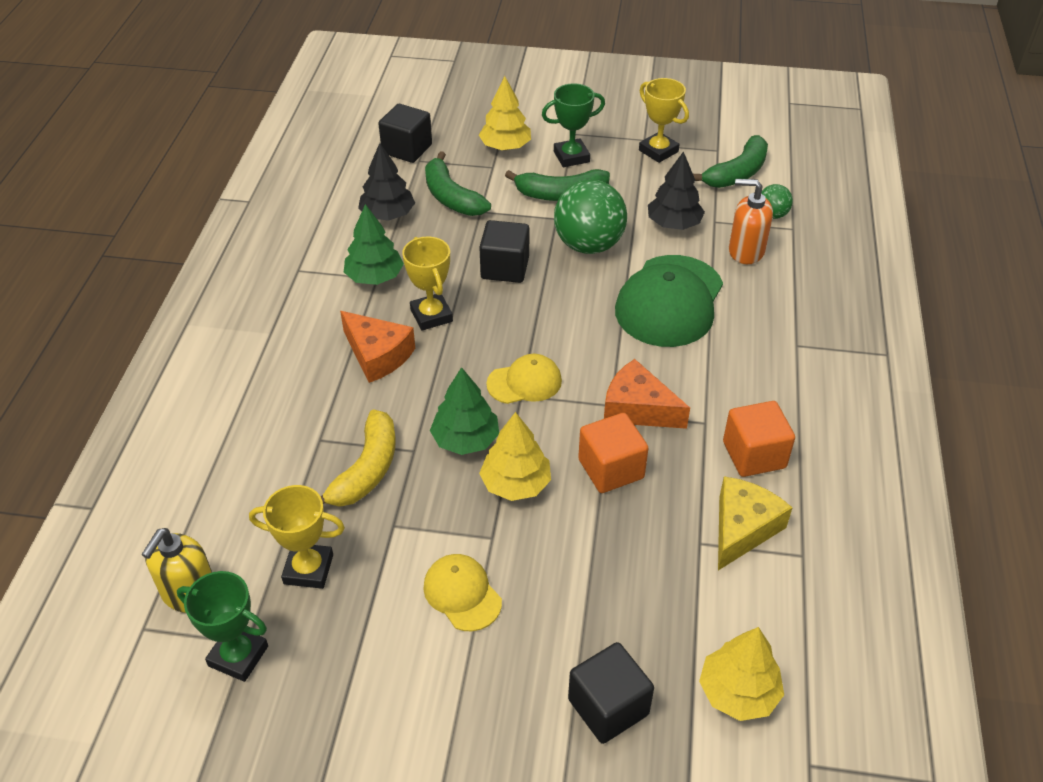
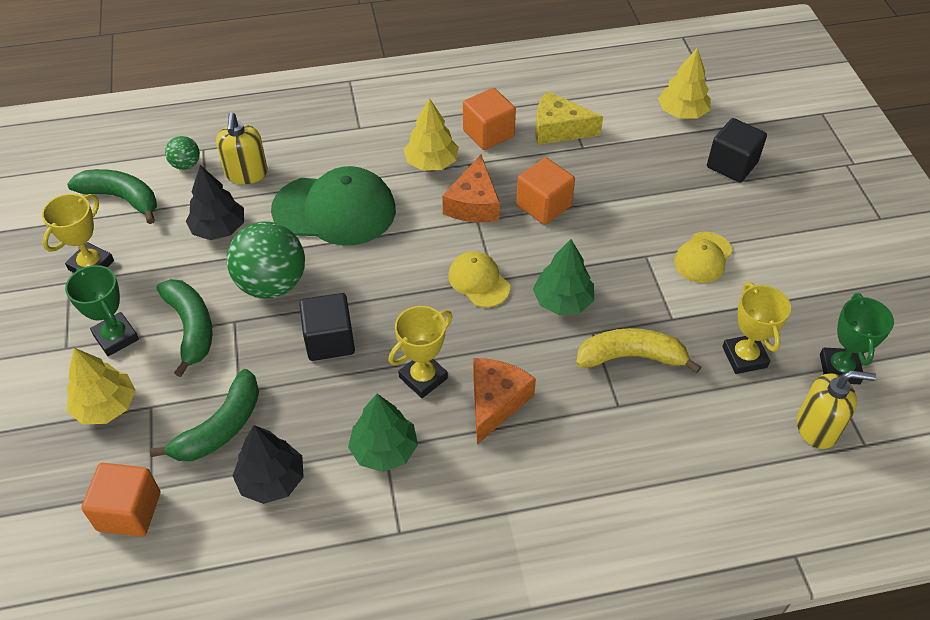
camera: 110 degrees left, 5 degrees up
(407, 149) = (129, 511): black cube -> orange cube
(516, 484) = (589, 256): yellow tree -> yellow tree (431, 162)
(745, 251) = (246, 173): orange soap dispenser -> yellow soap dispenser

